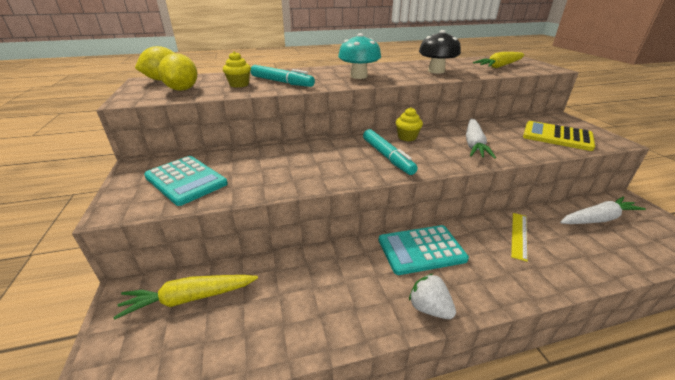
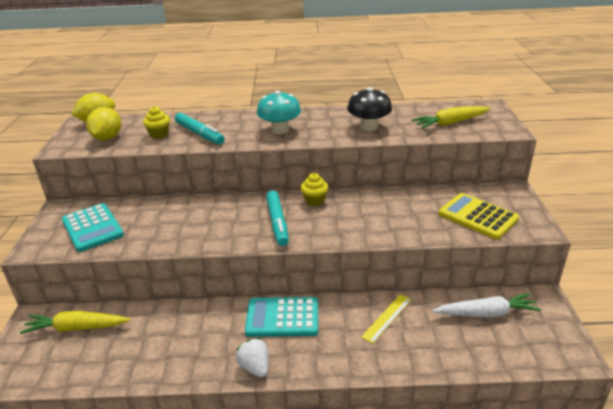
camera: 15 degrees right, 0 degrees up
(474, 144) = (376, 217): white carrot -> none

